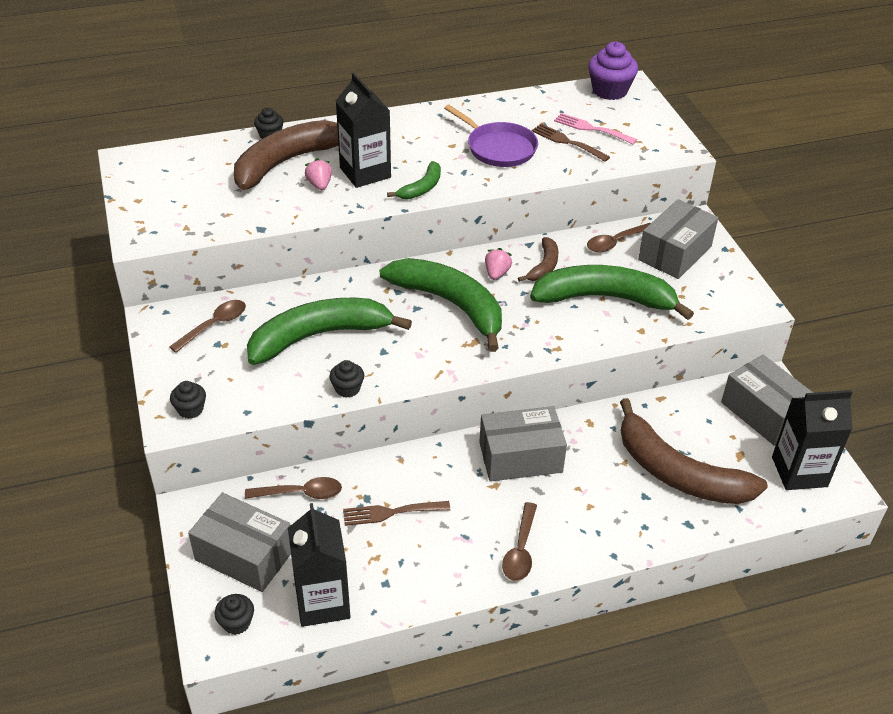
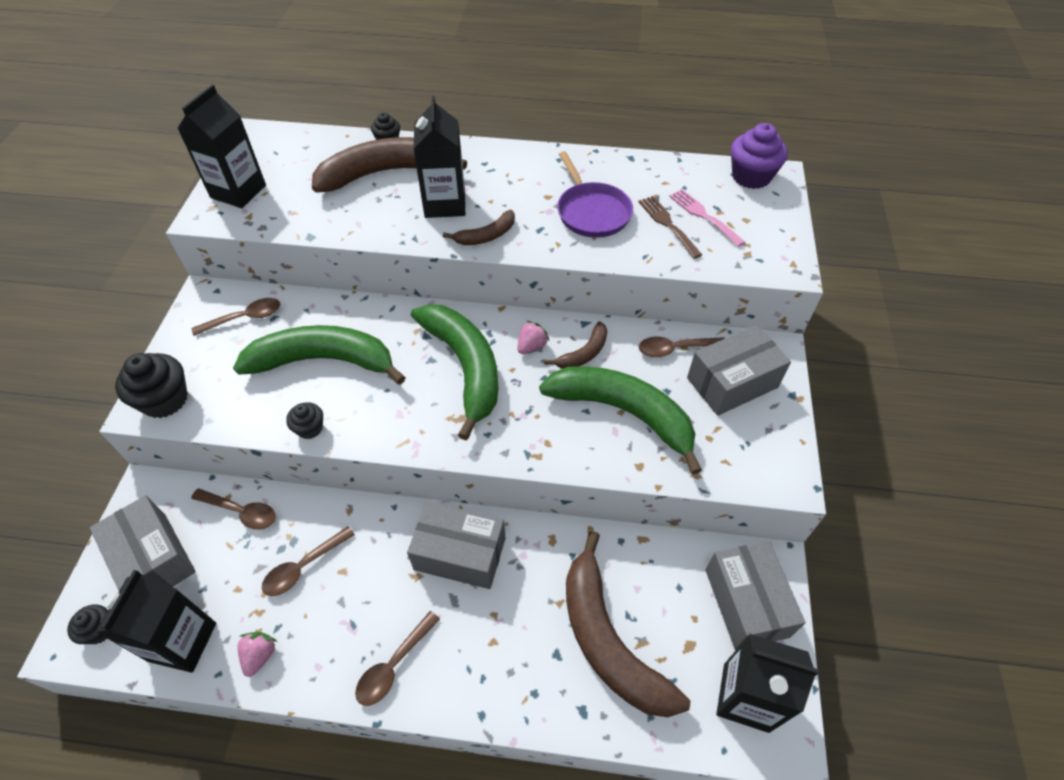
camera: 25 degrees right, 10 degrees up
(157, 210) = (238, 191): none -> black carton
(190, 409) = (165, 400): black cupcake -> black cupcake, size x1.79
(319, 185) = (394, 205): pink strawberry -> pink strawberry (260, 655)
(391, 513) = (303, 567): brown fork -> brown spoon
(422, 188) = (486, 236): green banana -> brown banana

